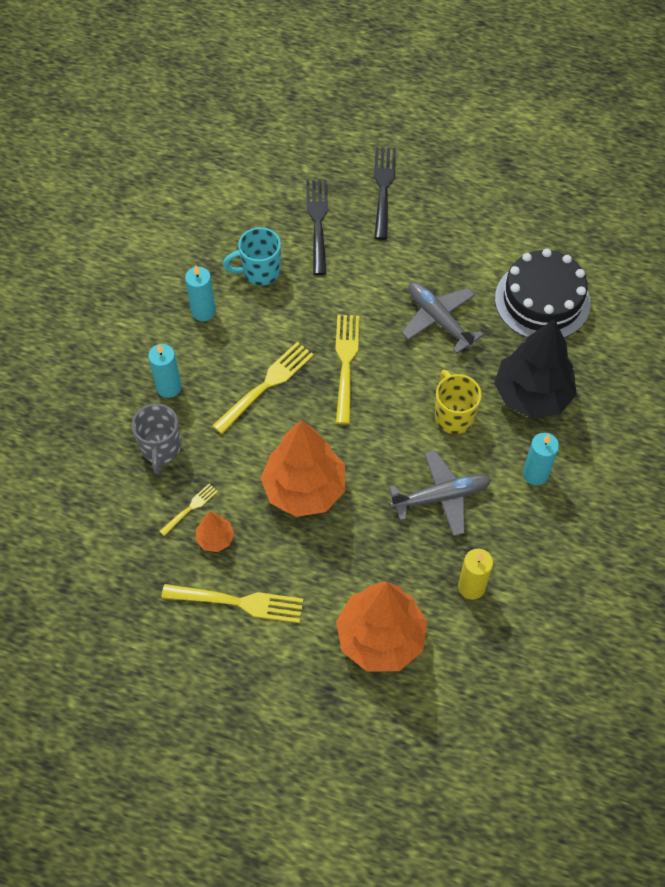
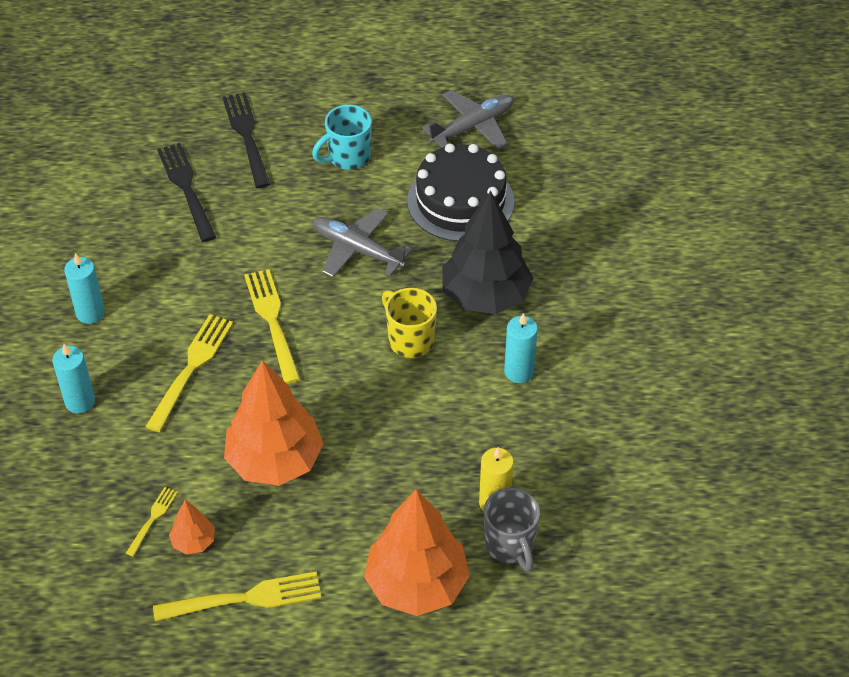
camera: 20 degrees left, 10 degrees down
(161, 449) = (95, 468): grey mug -> grey mug (510, 545)
(260, 272) = (140, 255): turquoise mug -> turquoise mug (348, 157)
(441, 497) = (427, 424): grey plane -> grey plane (472, 127)

